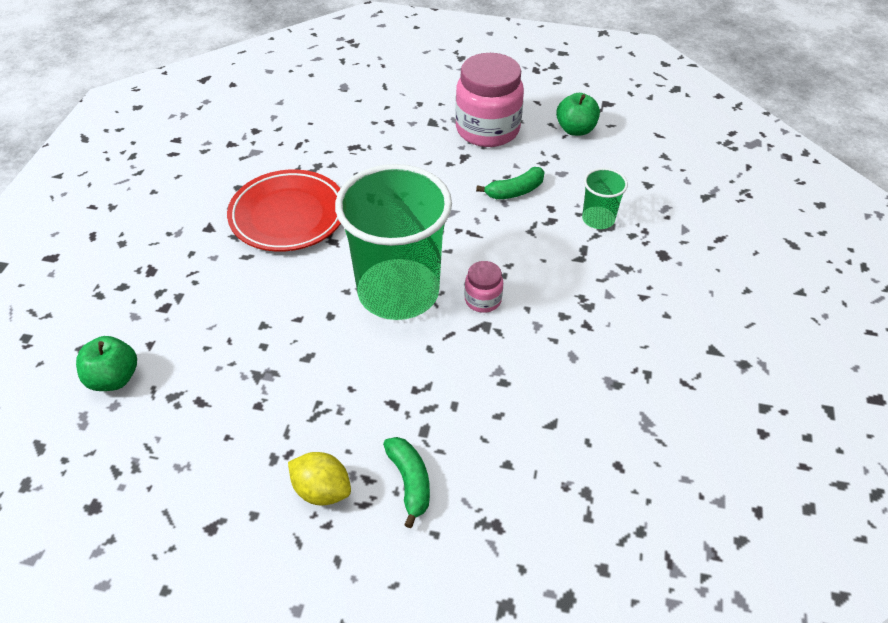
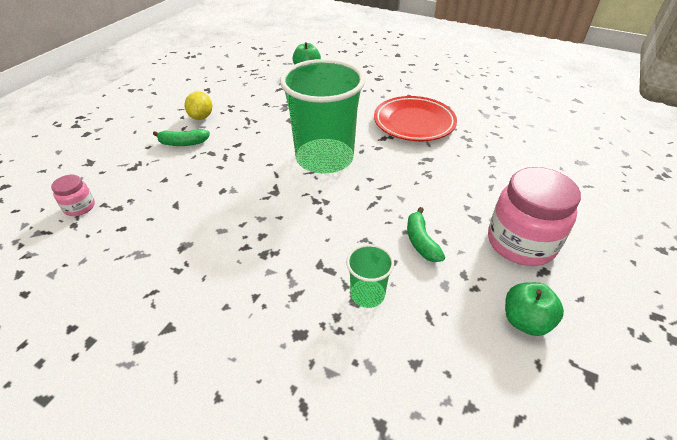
camera: 105 degrees right, 5 degrees down
(322, 490) = (201, 117): yellow lemon -> yellow lemon turned 45 degrees counterclockwise
(483, 300) = (299, 195): pink jar -> pink jar (80, 207)

